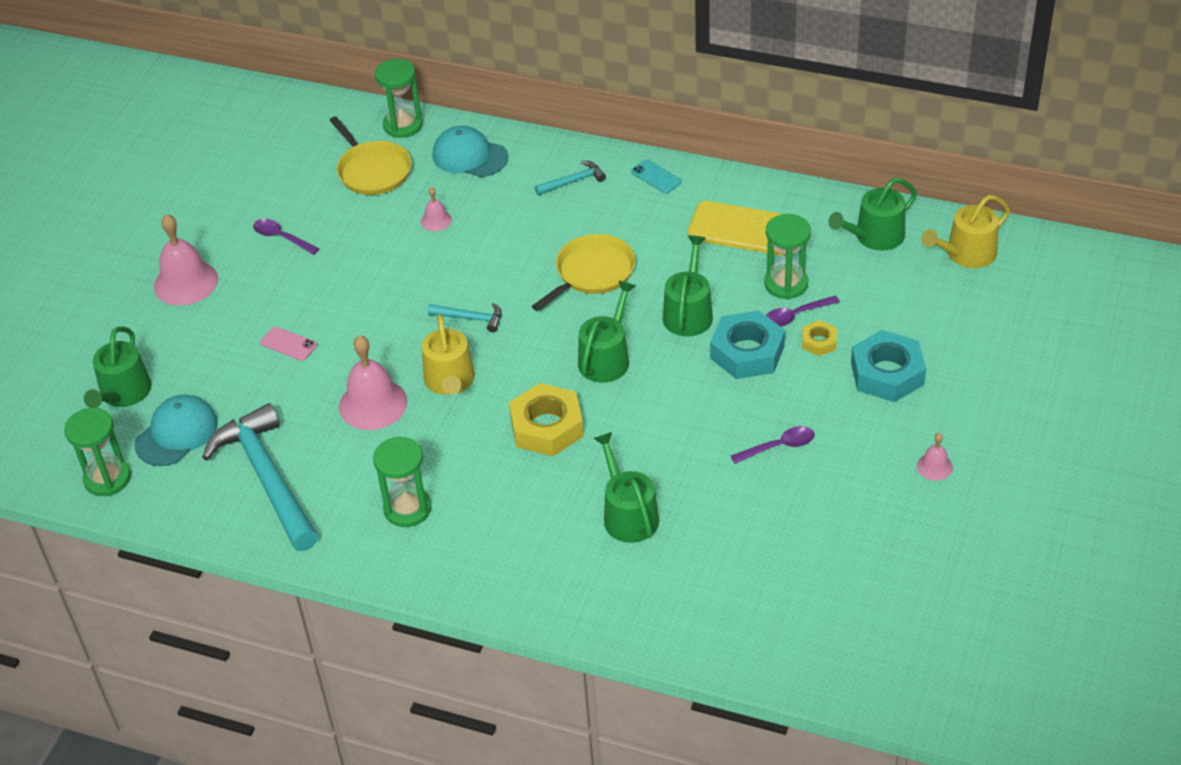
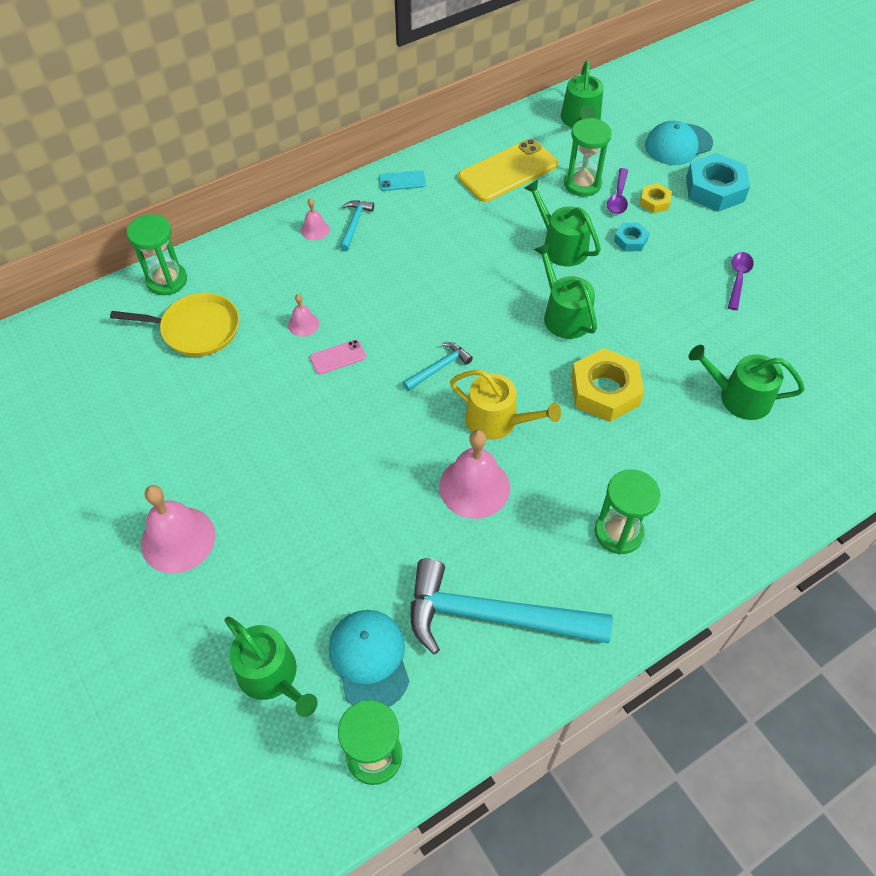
camera: 55 degrees left, 10 degrees up
(281, 238) = (204, 435): purple spoon -> none
(288, 344) = (342, 505): pink phone -> pink phone (338, 357)
(469, 156) = (254, 263): turquoise cap -> turquoise cap (678, 145)
(592, 272) = (464, 270): yellow pan -> none
(747, 352) = (630, 240): turquoise nut -> turquoise nut, size x0.51
(934, 466) = (820, 218): pink bell -> pink bell (315, 229)
(966, 254) = (639, 94): yellow watering can -> none

